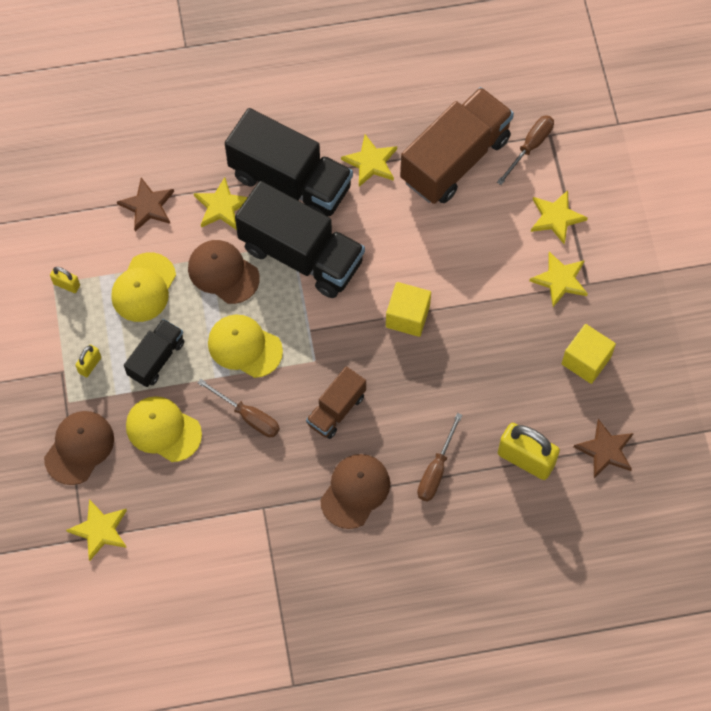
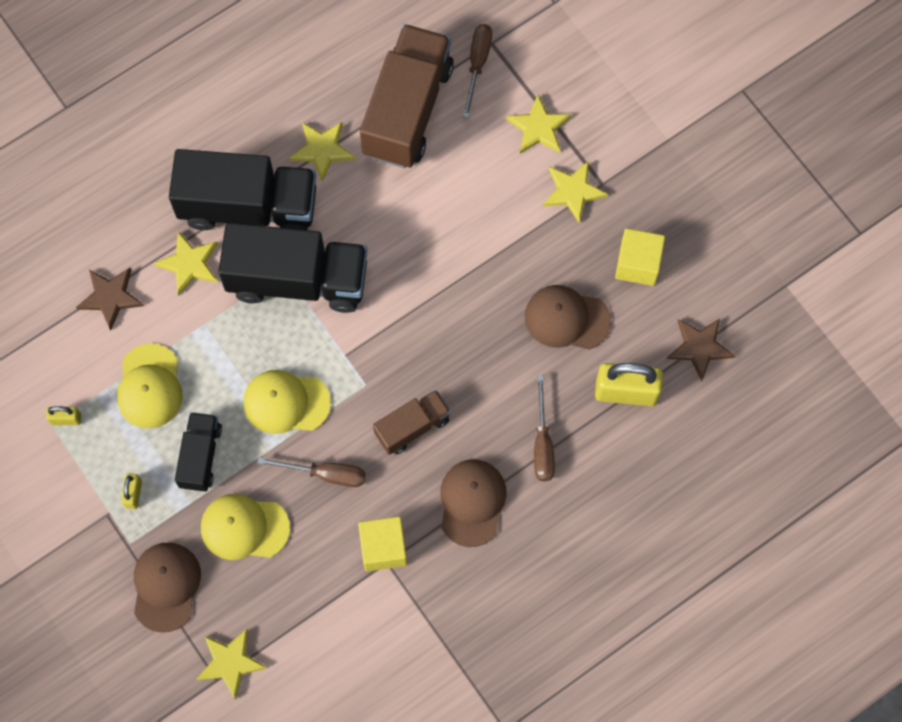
camera: 25 degrees left, 5 degrees up
(223, 272) = (225, 334): brown cap -> brown cap (567, 319)
(336, 410) = (412, 427): brown truck -> brown truck turned 135 degrees counterclockwise
(407, 316) = (438, 297): yellow cube -> yellow cube (383, 548)

